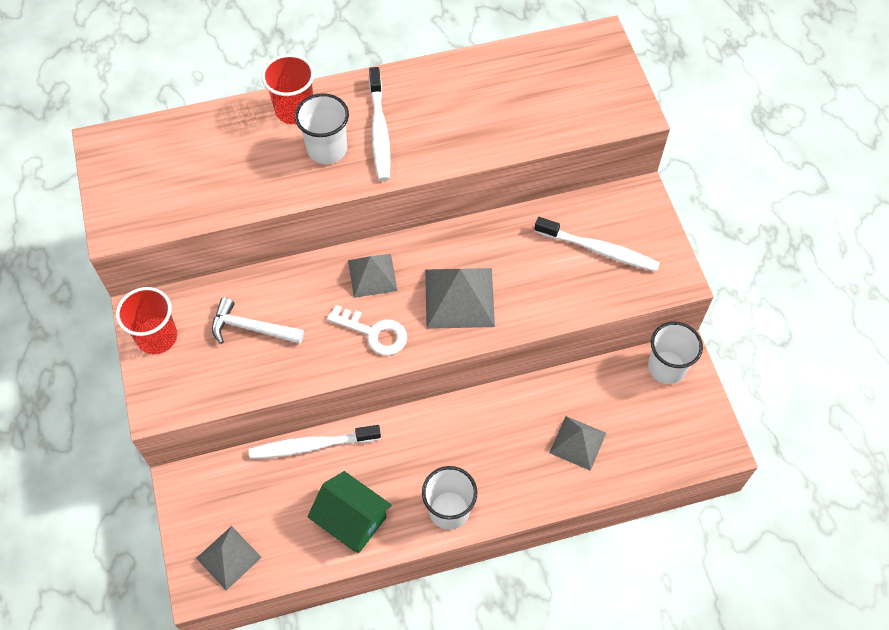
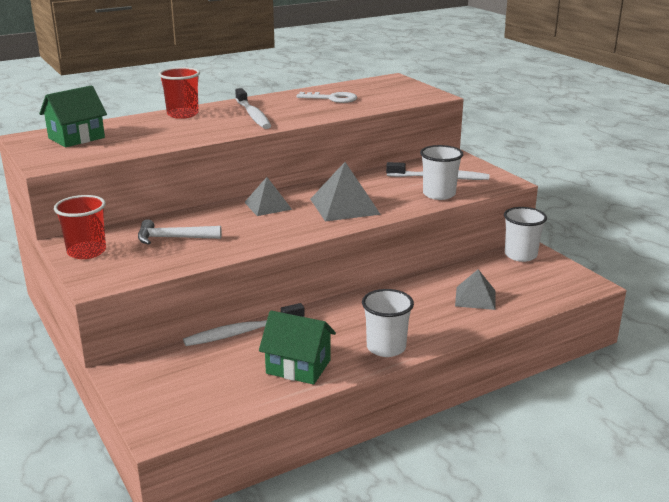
camera: 15 degrees left, 35 degrees down
(158, 158) = (76, 138): none -> green house
(228, 557) = (183, 408): grey pyramid -> none
(327, 149) = (215, 123): white cup -> white cup (439, 194)
(374, 333) = (282, 228): white key -> white key (332, 98)

